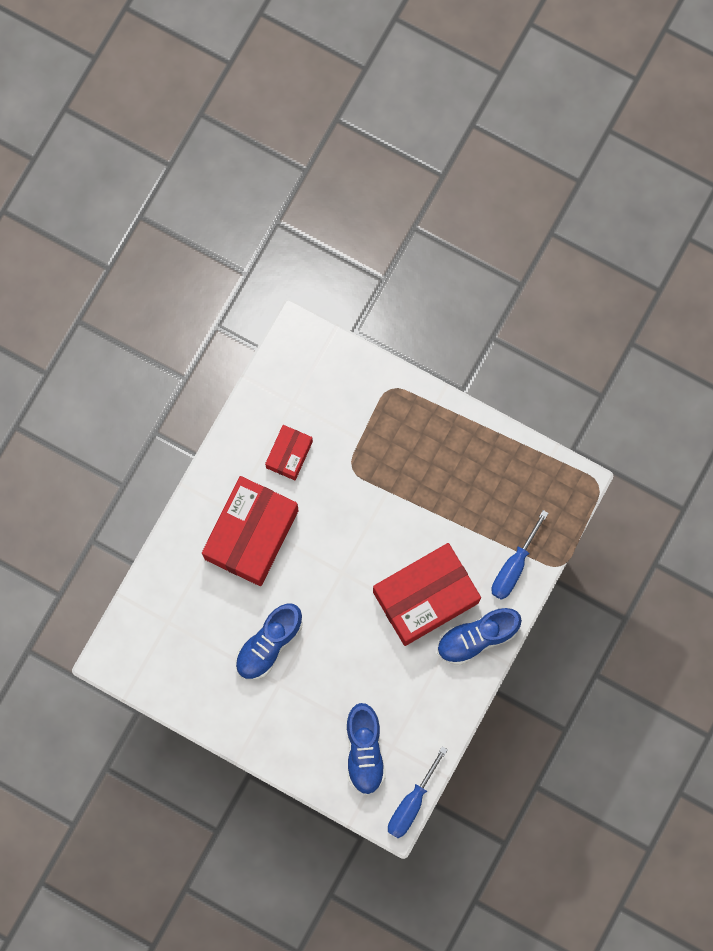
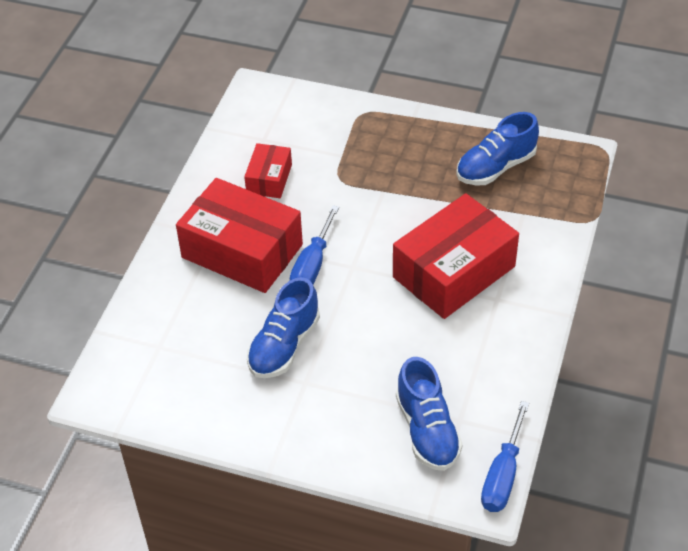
camera: 10 degrees left, 30 degrees down
(251, 534) = (242, 251): red box -> red box turned 75 degrees counterclockwise
(477, 637) = (524, 297): blue shoe -> blue shoe (495, 167)
(514, 566) = (542, 228): blue screwdriver -> blue screwdriver (312, 265)

